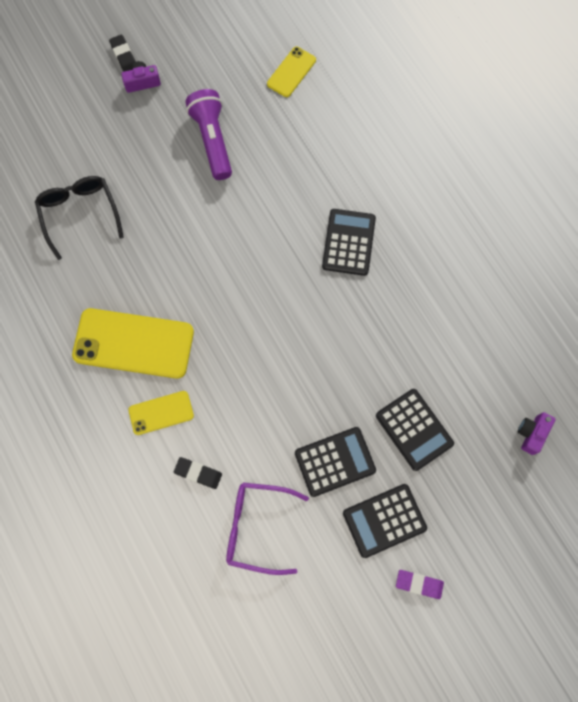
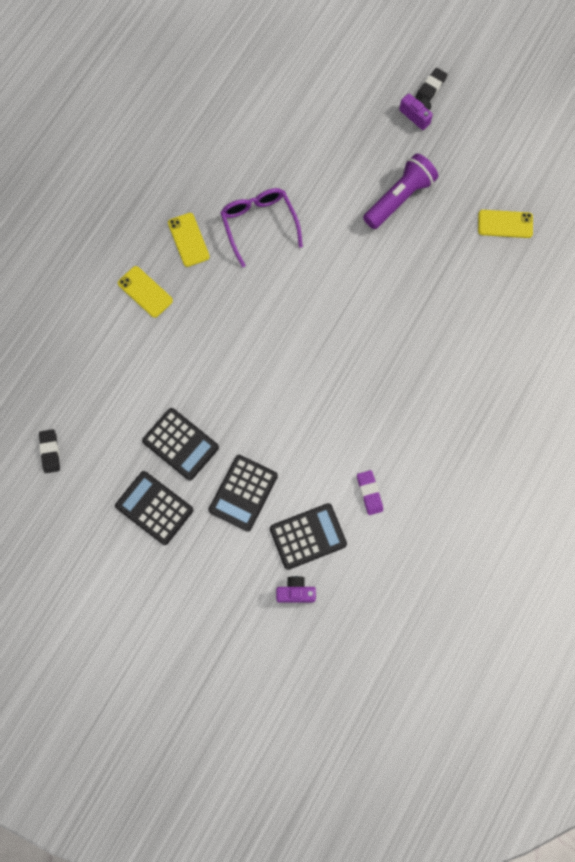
camera: 60 degrees right, 0 degrees up
(80, 214) = (271, 138): black glasses -> none
(133, 343) = (188, 240): yellow phone -> yellow phone, size x0.52
(198, 473) = (113, 346): black eraser -> black eraser (50, 452)
(257, 527) = (96, 413): purple glasses -> purple glasses (259, 224)
(349, 242) = (376, 355): black calculator -> black calculator (308, 536)
(419, 584) = (118, 561): purple eraser -> purple eraser (369, 493)

